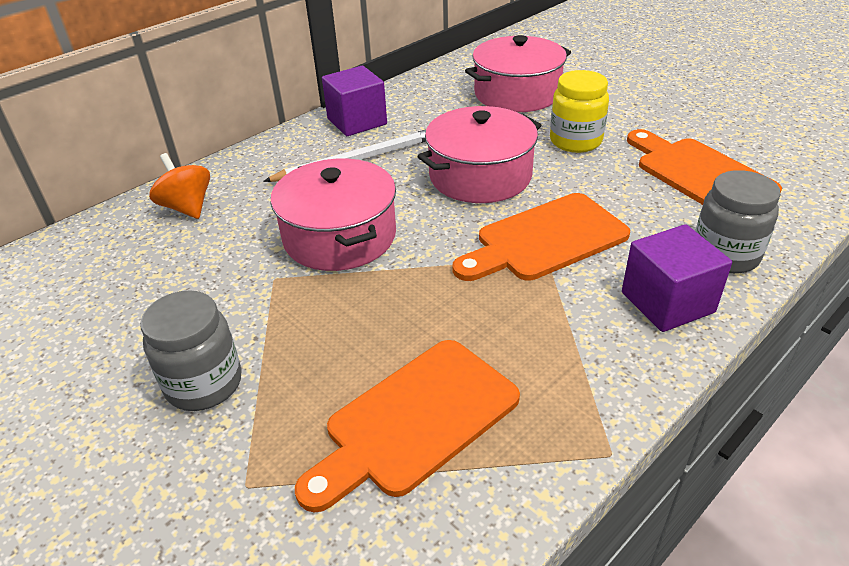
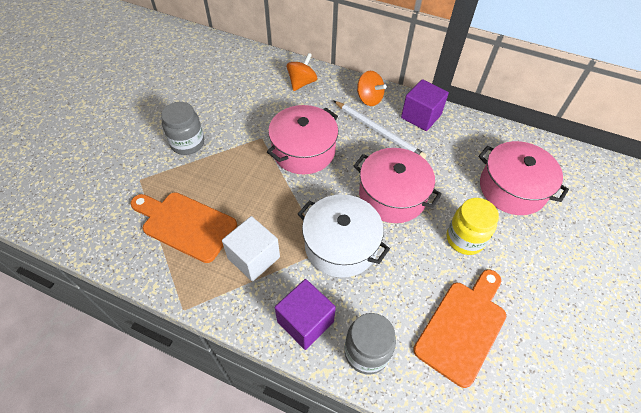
camera: 65 degrees right, 15 degrees up
(286, 153) = (369, 99): none -> orange spinning top
(531, 337) = (254, 258): none -> white cube
(545, 239) = (340, 245): orange cutting board -> white pot

